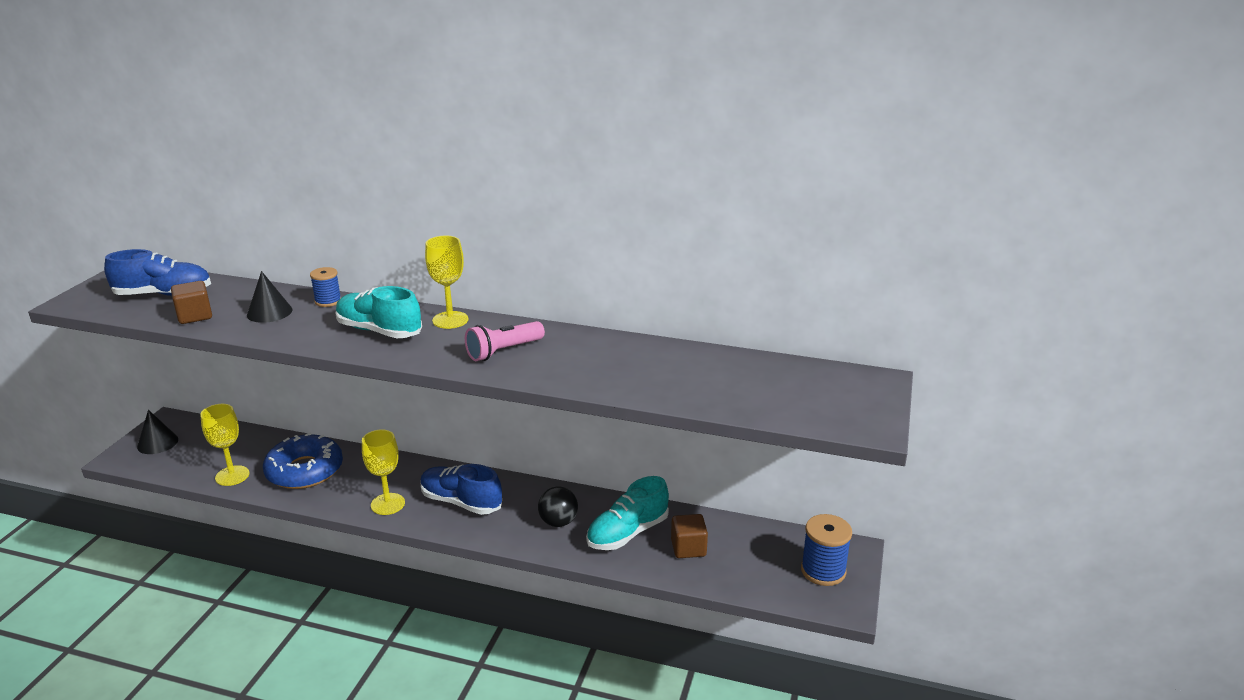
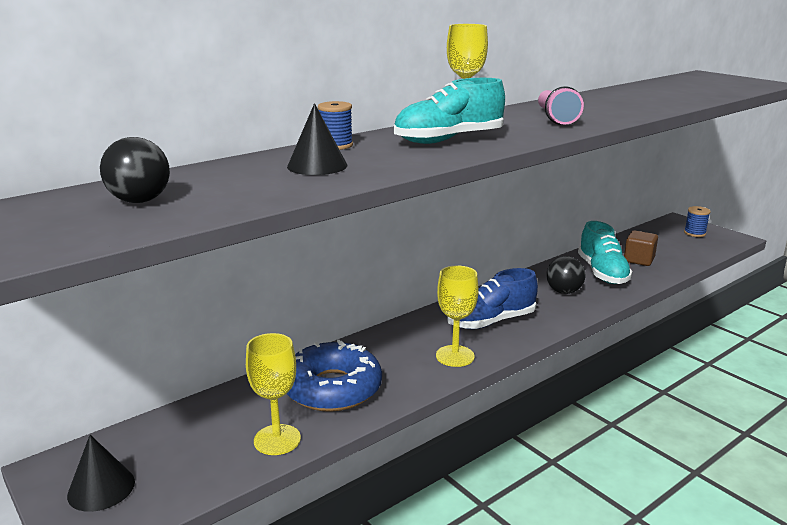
camera: 55 degrees left, 5 degrees down
(164, 294) = (140, 201): blue shoe -> black ball
(195, 316) = (254, 194): brown cube -> none
(823, 571) = (694, 233): blue spool -> blue spool, size x0.63

